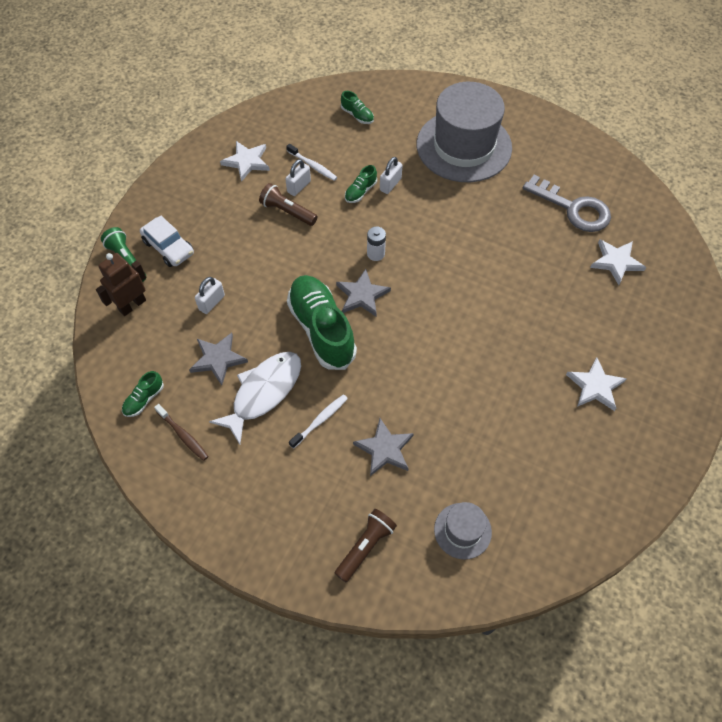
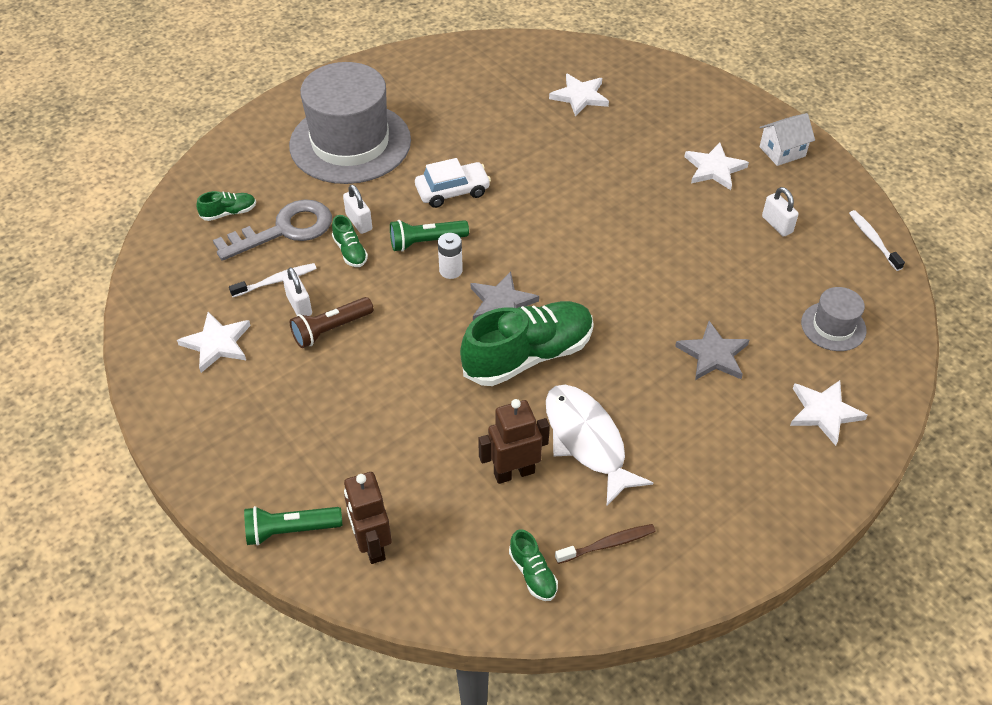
camera: 65 degrees left, 10 degrees down
(168, 247) = (301, 474): white car -> white car (452, 191)
(212, 302) = (423, 452): white padlock -> white padlock (777, 225)
(218, 359) = (514, 472): grey star -> brown robot
(320, 421) = (651, 399): white toothbrush -> white toothbrush (873, 240)
(321, 329) = (528, 356): green shoe -> green shoe turned 150 degrees clockwise
(365, 547) = (824, 412): brown flashlight -> white star
(394, 229) = (426, 242): none -> green flashlight
(573, 208) = (495, 98): grey key -> grey key (284, 230)
(654, 432) = (782, 151): none -> white house

